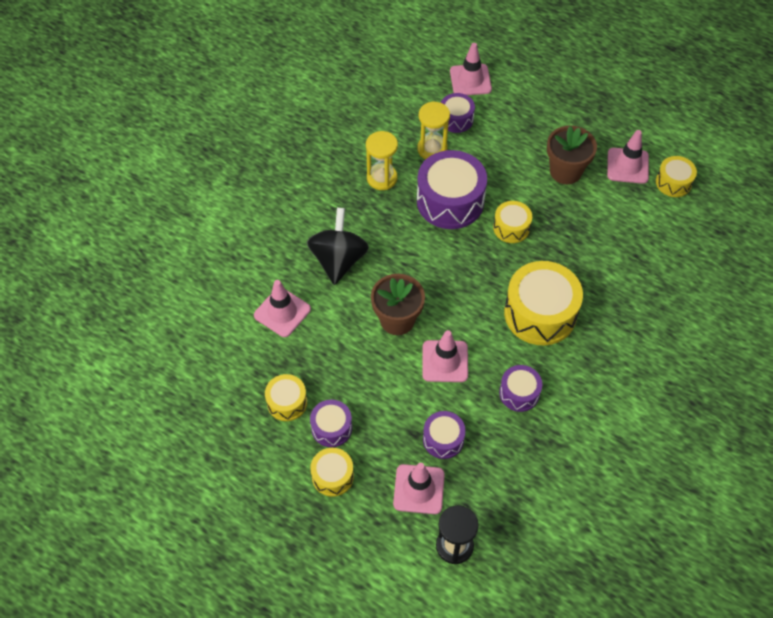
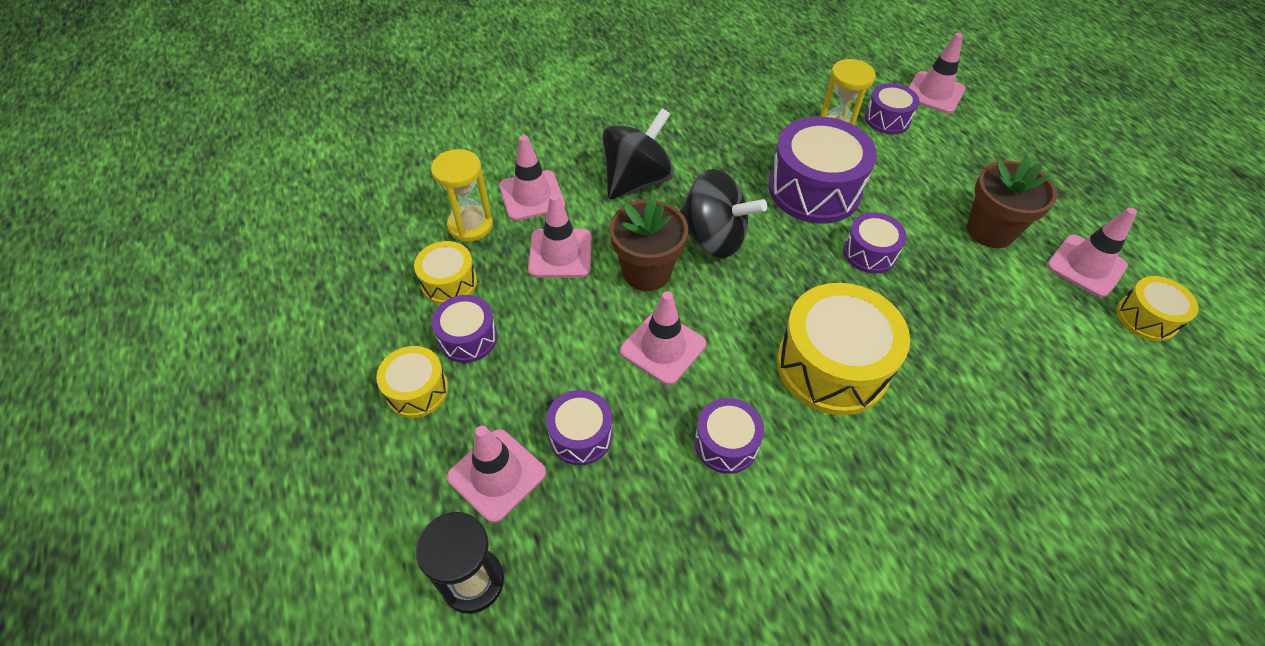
camera: 35 degrees right, 5 degrees down
(336, 340) = (560, 253): none -> pink traffic cone
(382, 178) = (753, 132): yellow hourglass -> yellow hourglass (470, 225)
(417, 273) = (713, 238): none -> black spinning top
(511, 228) = (869, 253): yellow drum -> purple drum

